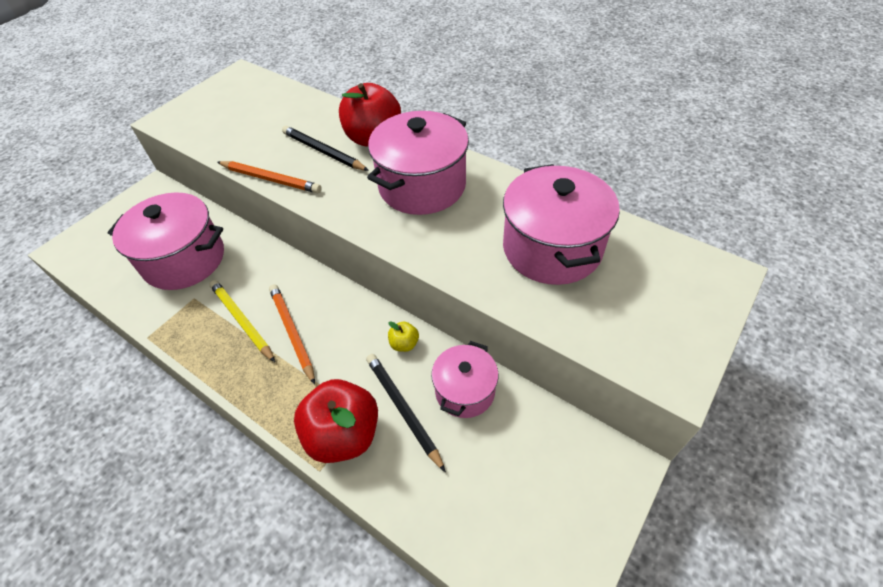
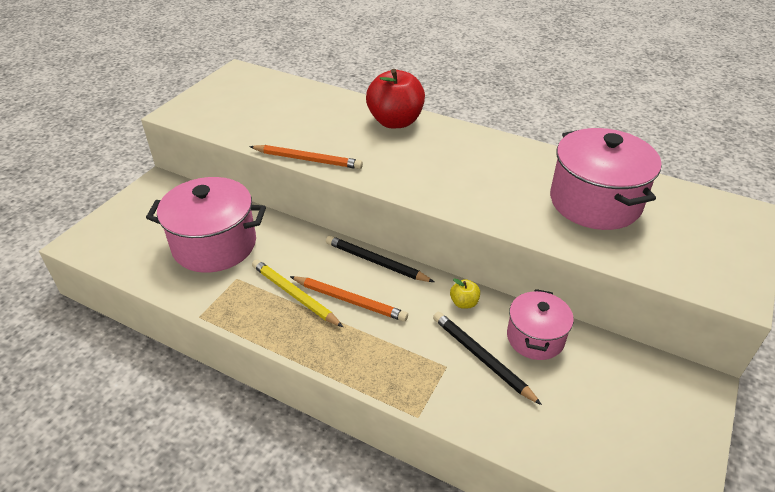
camera: 10 degrees left, 10 degrees down
(292, 332) = (350, 301): orange pencil -> orange pencil turned 150 degrees clockwise
(323, 151) = (350, 134): black pencil -> black pencil (376, 262)
(344, 434) = (431, 384): red apple -> none
(422, 186) = (457, 158): pink pot -> none

